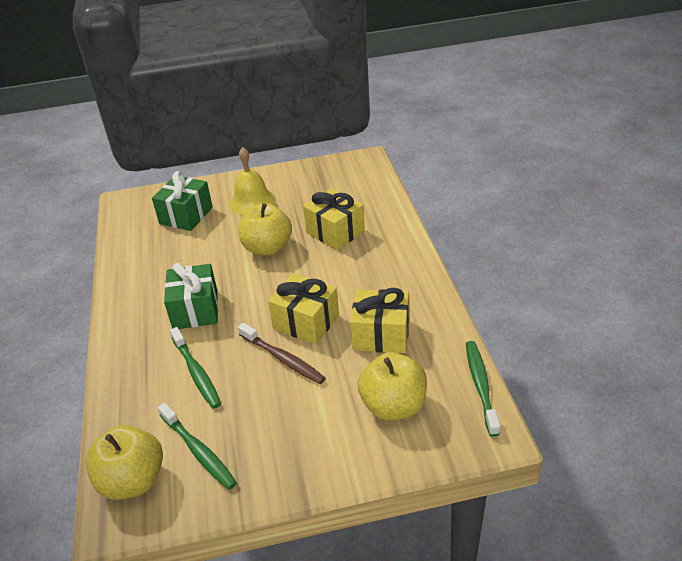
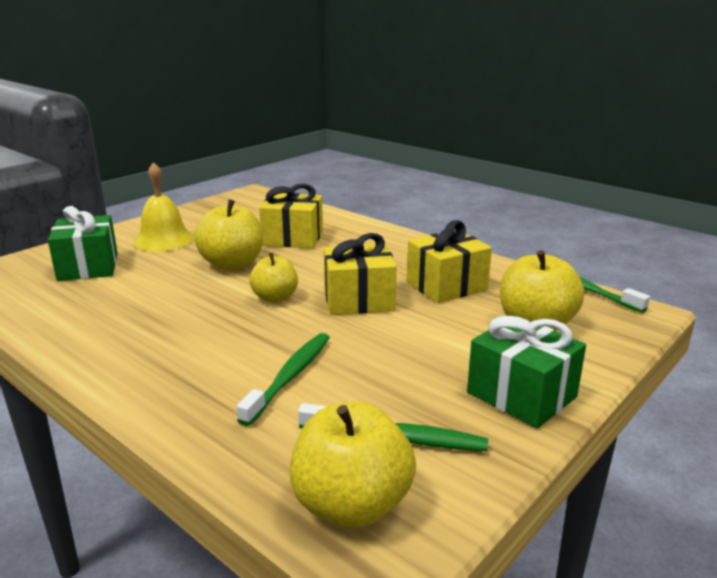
camera: 40 degrees left, 15 degrees down
(195, 310) = (210, 330): green gift -> green gift (521, 395)
(196, 373) = (290, 376): green toothbrush -> green toothbrush turned 90 degrees counterclockwise
(259, 295) = (275, 297): none -> yellow apple
(283, 359) = (376, 332): brown toothbrush -> none

